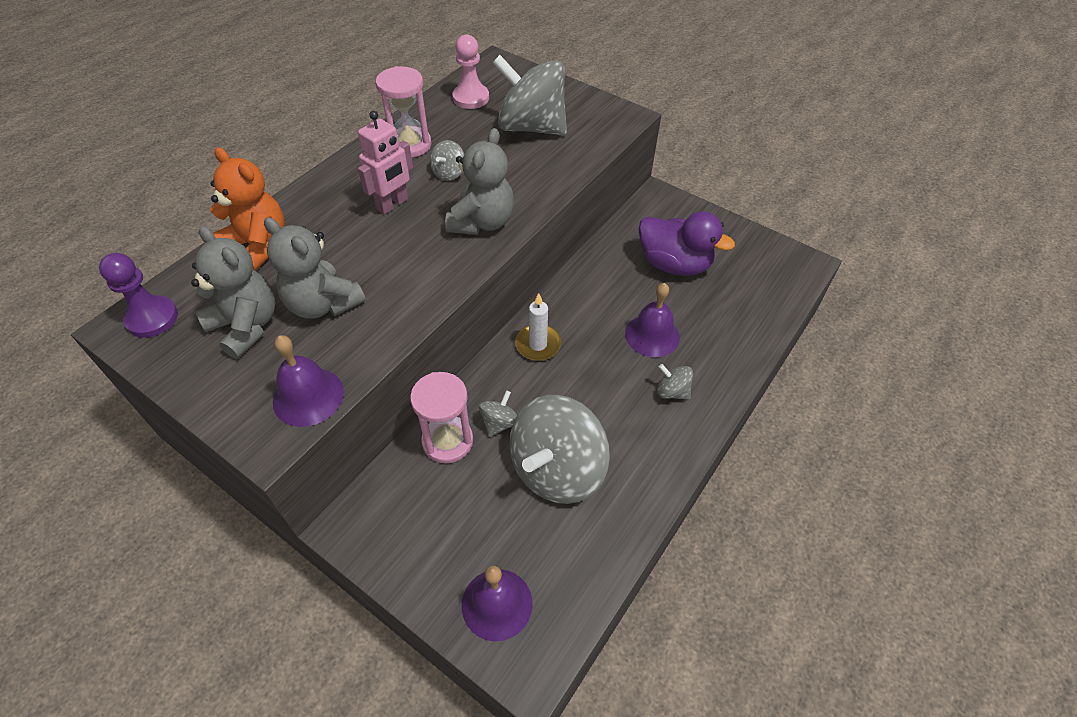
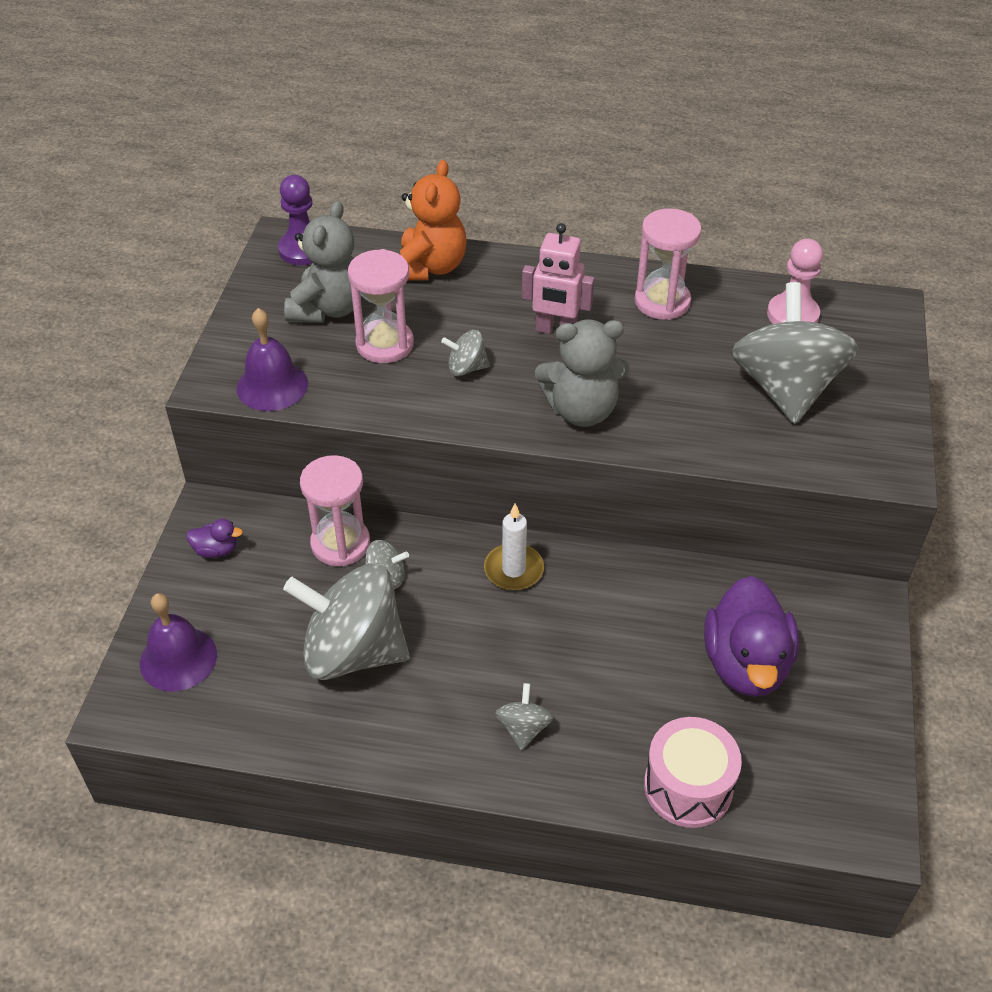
camera: 65 degrees right, 5 degrees down
(323, 304) = (385, 344): grey teddy bear -> pink hourglass
(395, 535) = (216, 550): none -> purple duck
(449, 173) = (640, 352): grey spinning top -> grey spinning top (466, 368)
(652, 335) = (601, 678): purple bell -> none
(749, 327) = (688, 787): none -> pink drum

